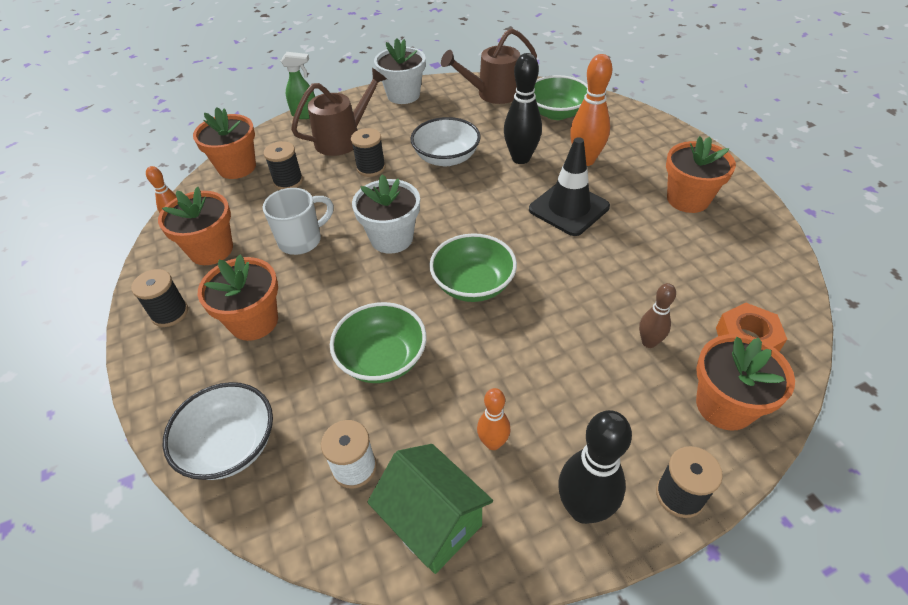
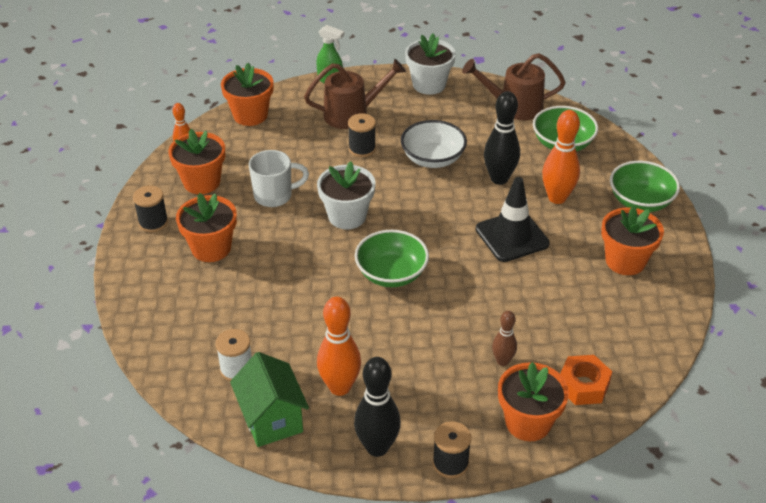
camera: 20 degrees right, 5 degrees down
(230, 446) = (161, 328): white bowl -> none
(288, 181) = (287, 141): black spool -> none
(382, 359) = (291, 306): green bowl -> green bowl (640, 201)
(493, 443) = (340, 387): orange bowling pin -> orange bowling pin, size x1.73

